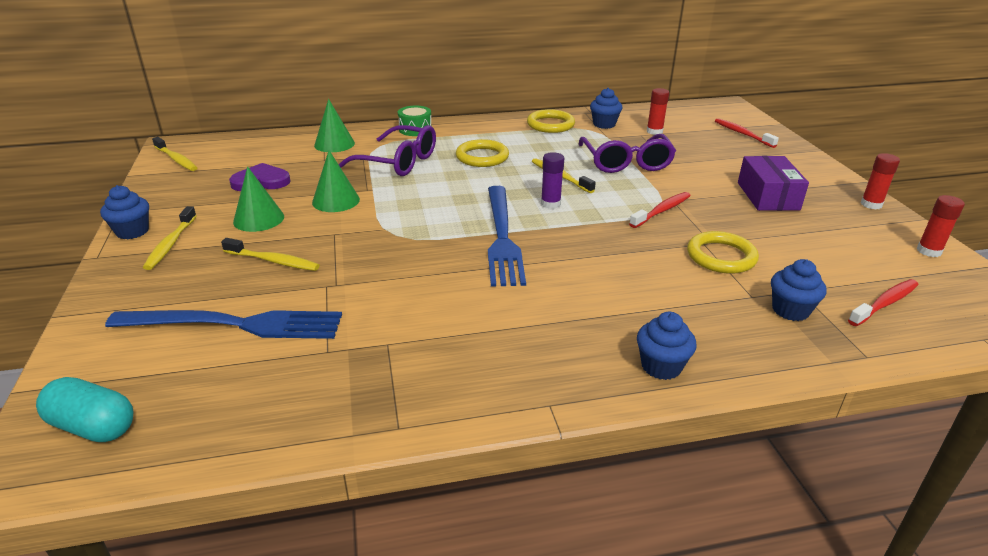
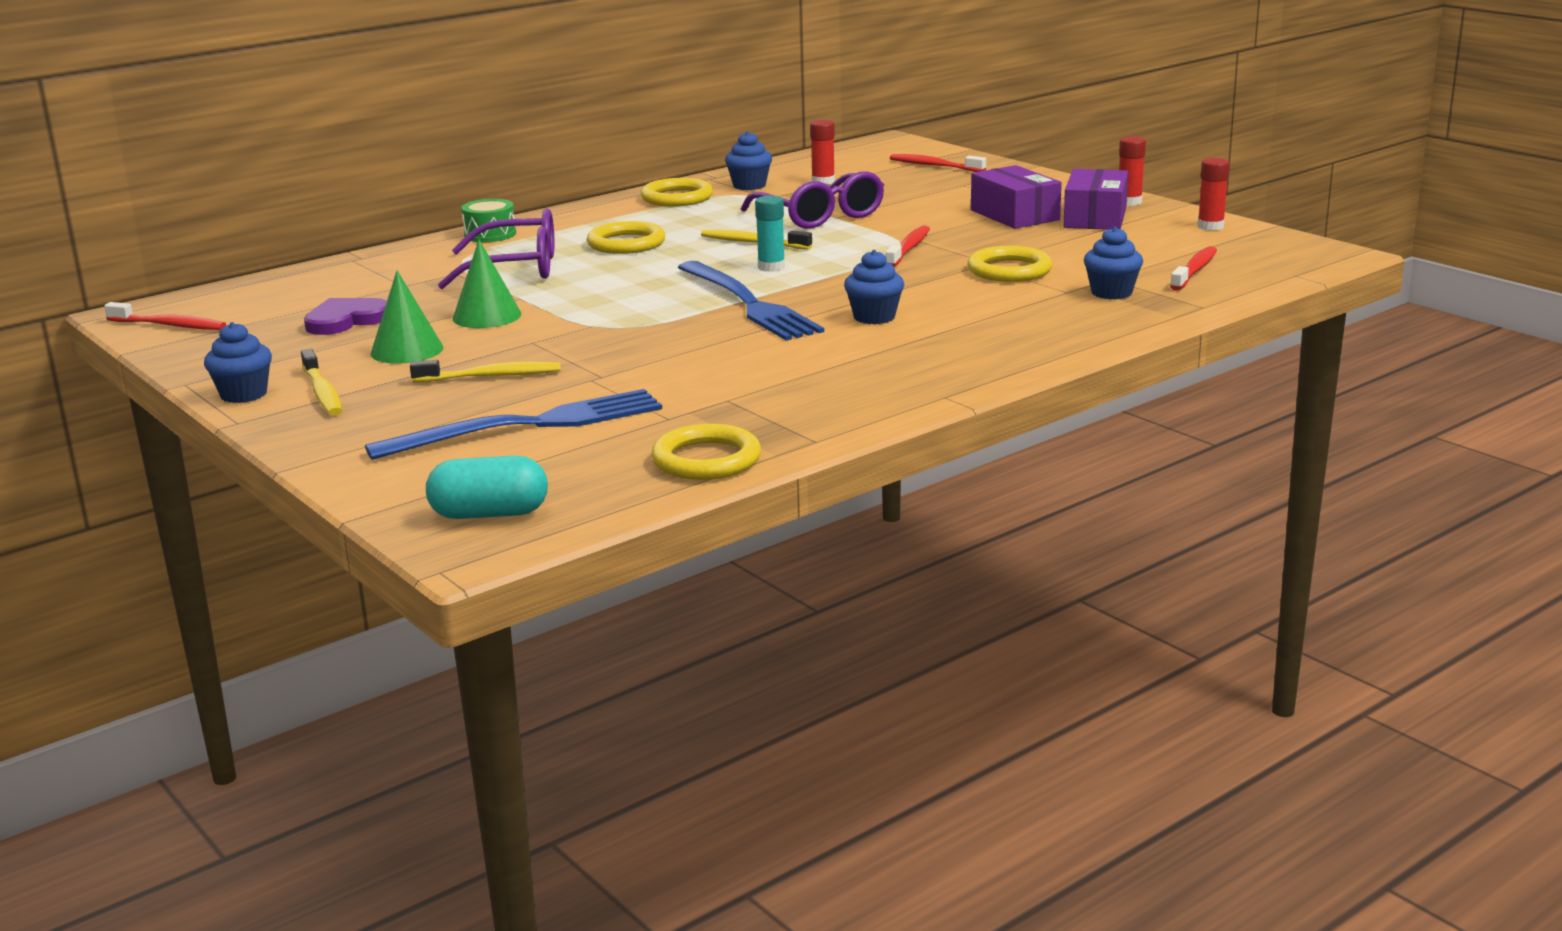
camera: 25 degrees left, 10 degrees down
(176, 159) = (169, 325): yellow toothbrush -> red toothbrush
(298, 419) = (706, 460): none -> yellow ring
(334, 144) = (392, 268): green cone -> none
(550, 204) = (771, 267): purple glue stick -> turquoise glue stick
(661, 366) = (1024, 352): blue cupcake -> blue cupcake (874, 317)
(831, 215) = (1095, 218): none -> purple box

